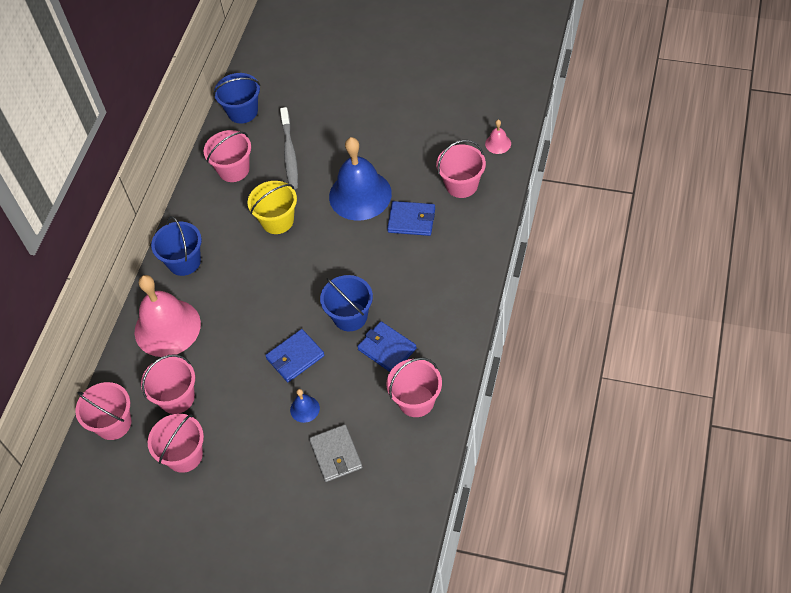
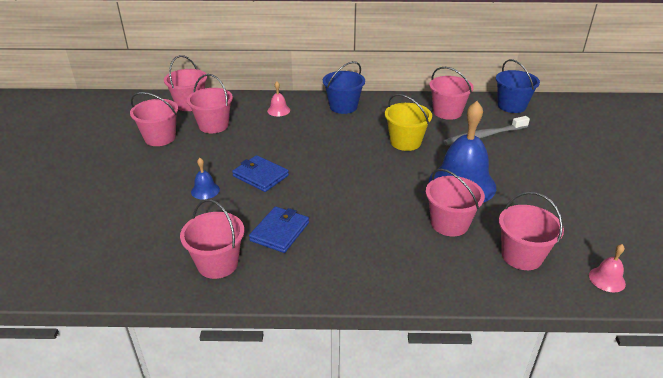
camera: 70 degrees right, 20 degrees down
(167, 327) = (278, 110): pink bell -> pink bell, size x0.42
(336, 454) = (154, 217): grey wallet -> none
(350, 316) = (313, 201): blue bucket -> none
(411, 220) = (449, 224): blue wallet -> pink bucket

